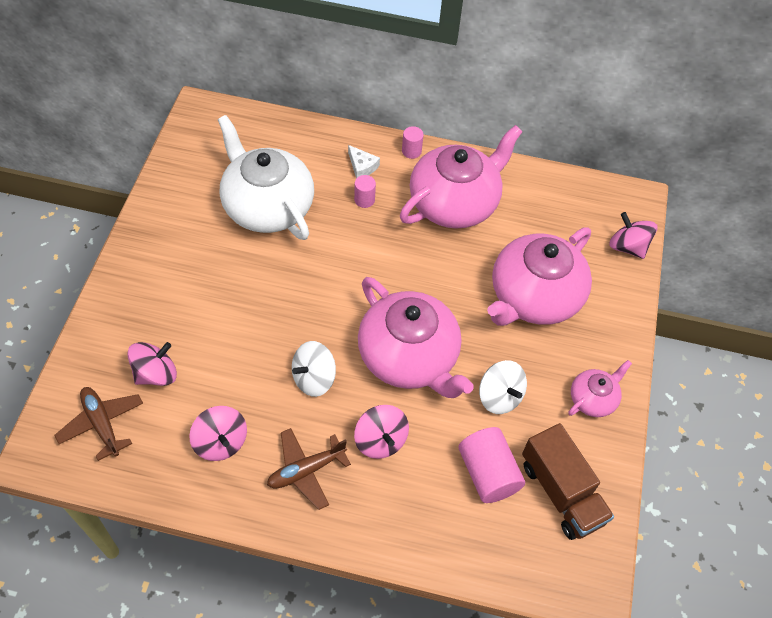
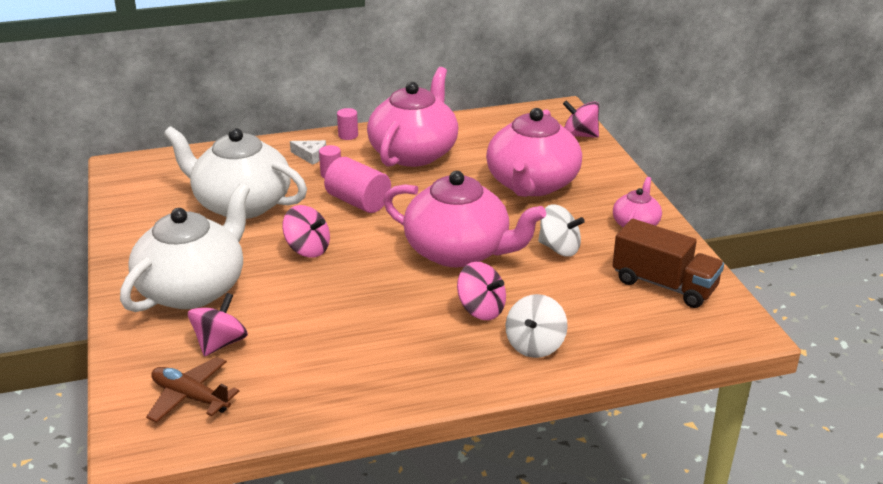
camera: 25 degrees left, 25 degrees down
(171, 297) = (193, 289): none -> white teapot
(221, 442) = (328, 365): pink spinning top -> pink spinning top (307, 249)
(306, 470) = (429, 353): brown plane -> none
(314, 378) = (383, 293): white spinning top -> white spinning top (535, 345)
(488, 473) = (593, 296): pink cylinder -> pink cylinder (358, 202)

